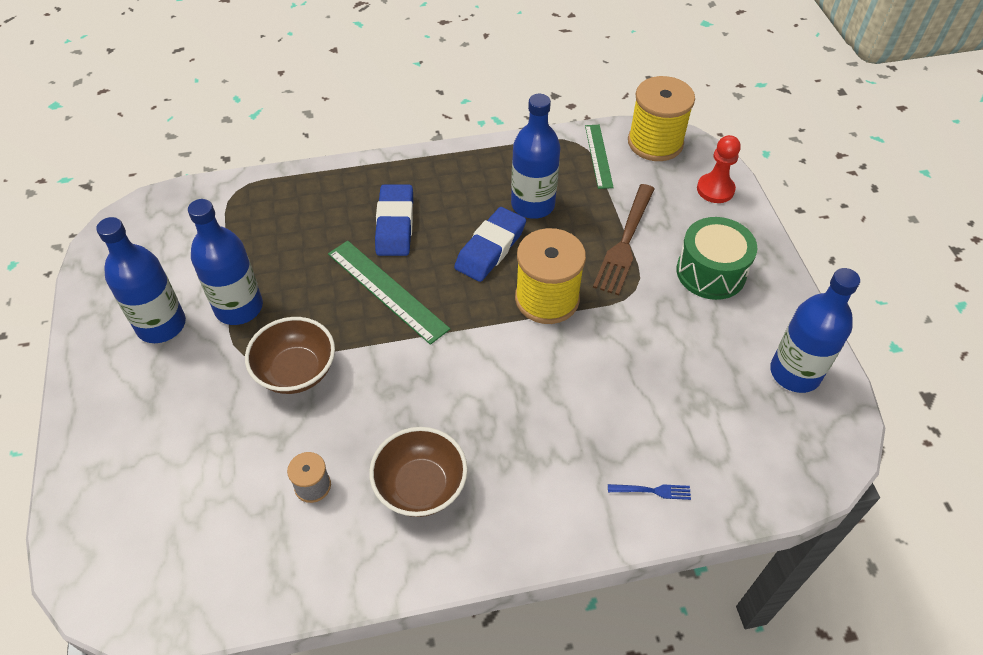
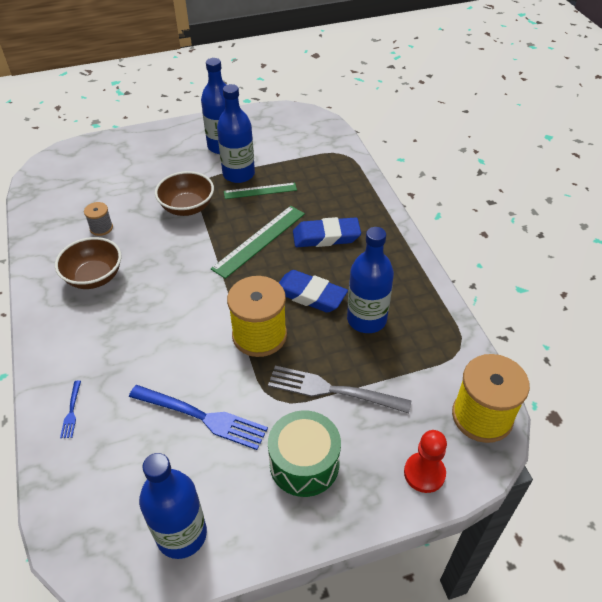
camera: 85 degrees right, 5 degrees down
(598, 156) = (445, 366): green ruler -> green ruler (260, 191)
(625, 242) = (333, 390): brown fork -> grey fork
(658, 355) = (202, 417): none -> blue fork

